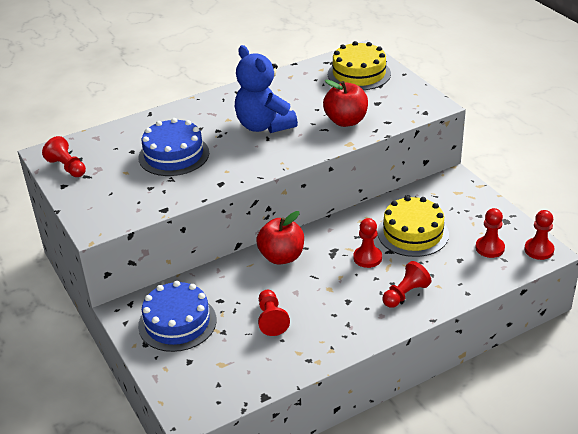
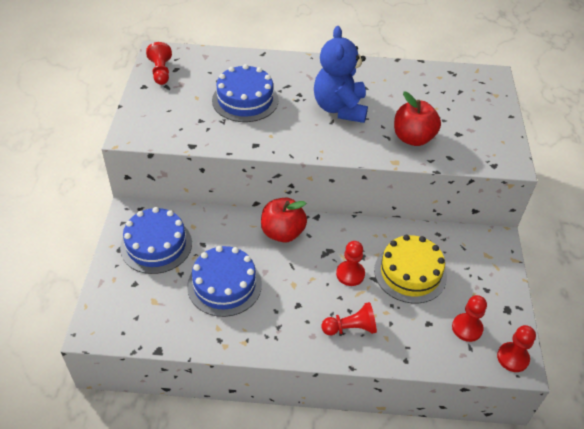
camera: 30 degrees right, 10 degrees up
(271, 319) = (224, 285): red pawn -> blue cake
(359, 74) = (469, 97): yellow cake -> none

